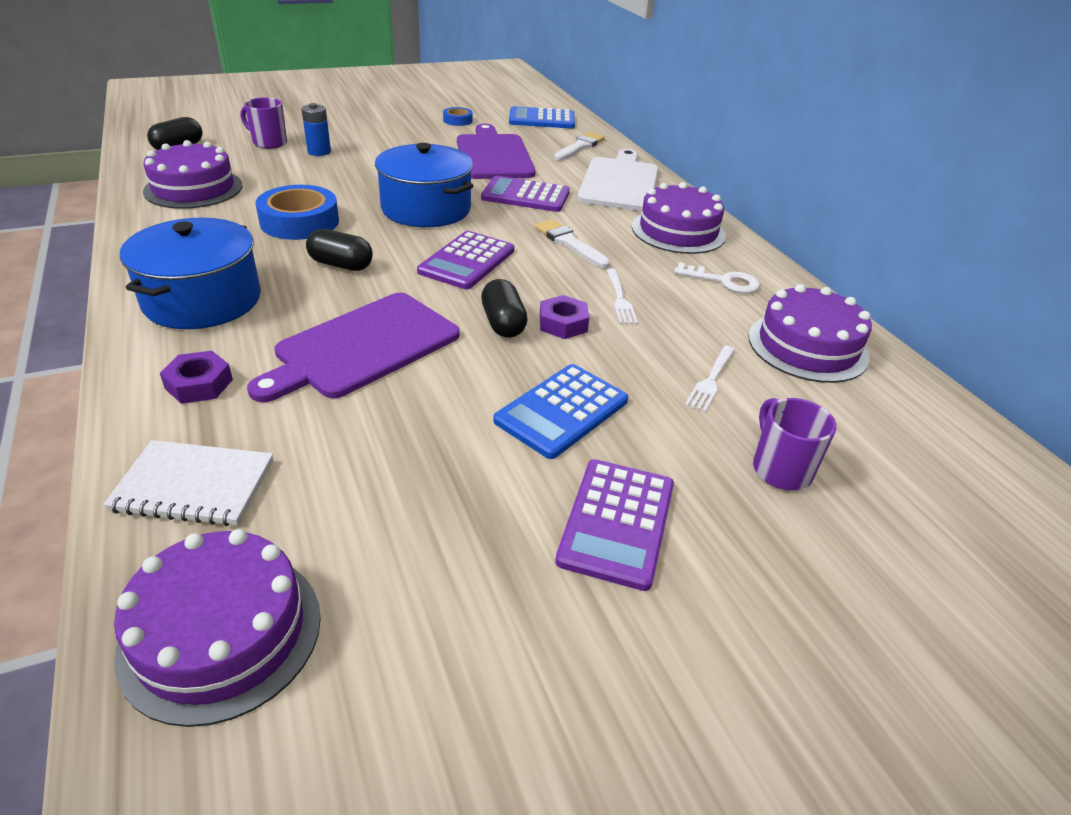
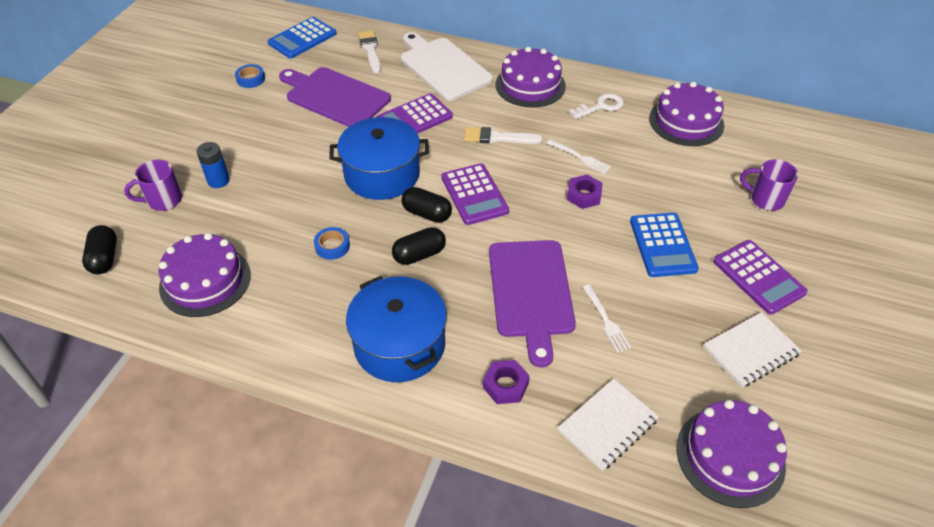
camera: 45 degrees left, 10 degrees up
(299, 222) = (332, 246): blue tape -> blue tape, size x0.51
(458, 573) = (751, 351): none -> white notebook
(503, 323) = (561, 219): black capsule -> black capsule (427, 213)
(711, 380) = (683, 175): white fork -> white fork (606, 320)

